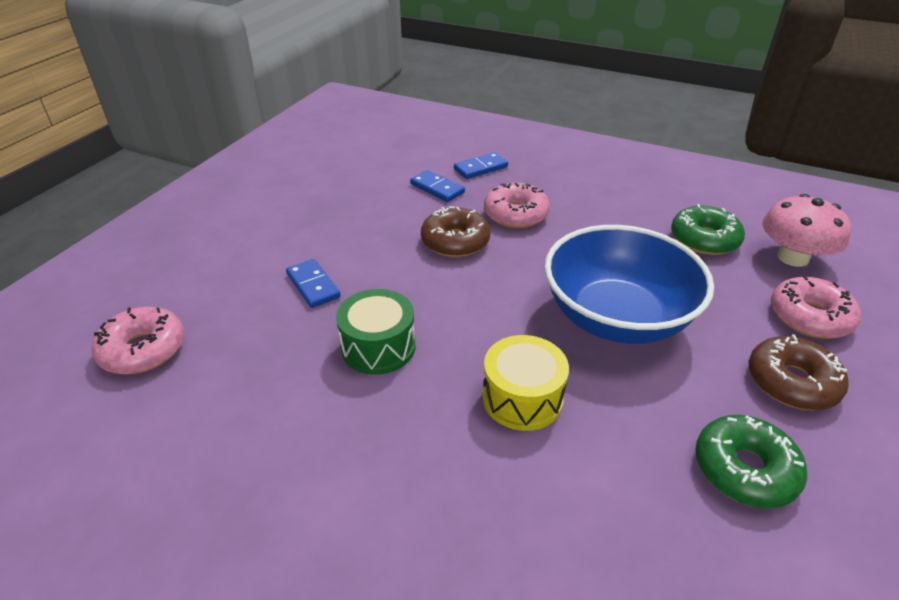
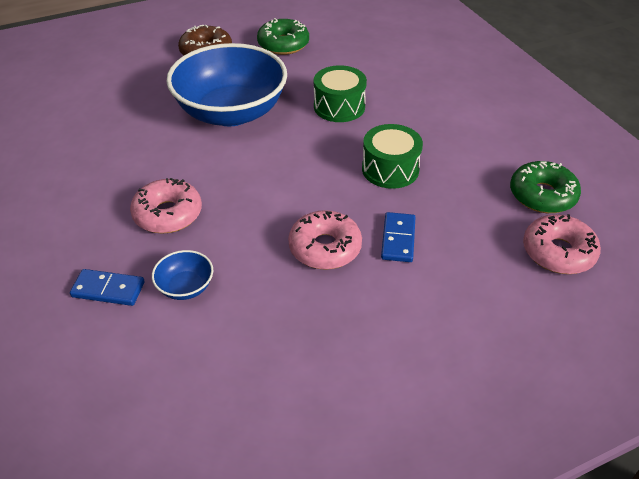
camera: 140 degrees left, 5 degrees up
(437, 188) = (185, 287): blue domino -> blue bowl
(455, 241) = (249, 216): brown donut -> none
(522, 398) = (339, 107): yellow drum -> green drum
(704, 239) = (90, 121): green donut -> green donut (542, 195)
(792, 257) = (72, 86): pink mushroom -> none
(809, 317) = (138, 63): pink donut -> pink donut (325, 248)

